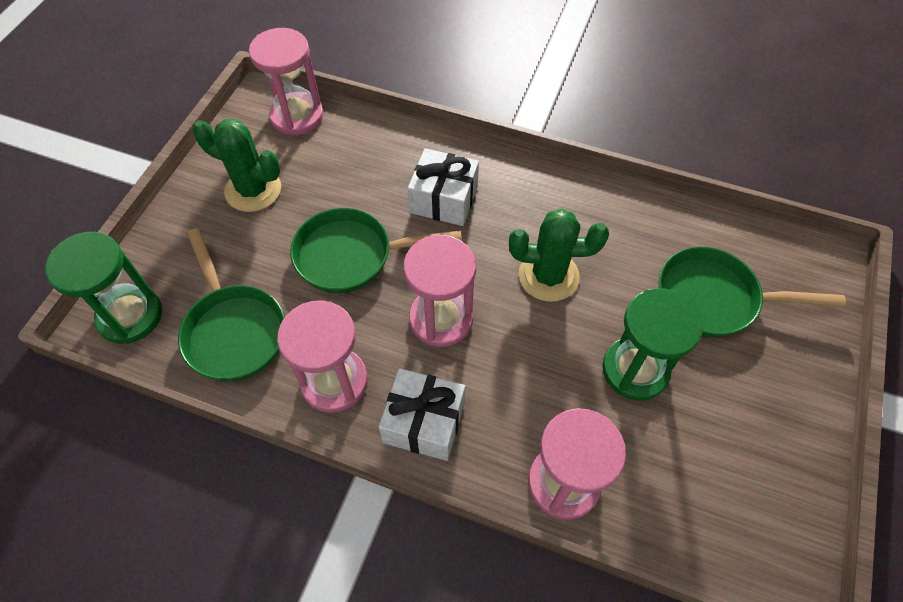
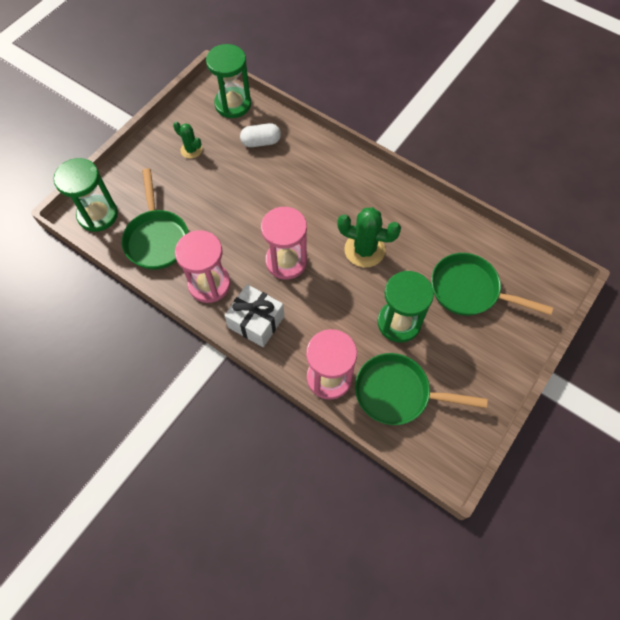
camera: 15 degrees right, 5 degrees up
(253, 190) = (191, 150): green cactus -> green cactus, size x0.58
(297, 116) = (233, 104): pink hourglass -> green hourglass
(352, 158) = (261, 142): none -> white capsule
(352, 256) = (242, 208): green pan -> green pan (398, 393)
(444, 200) = (312, 183): white gift -> none

